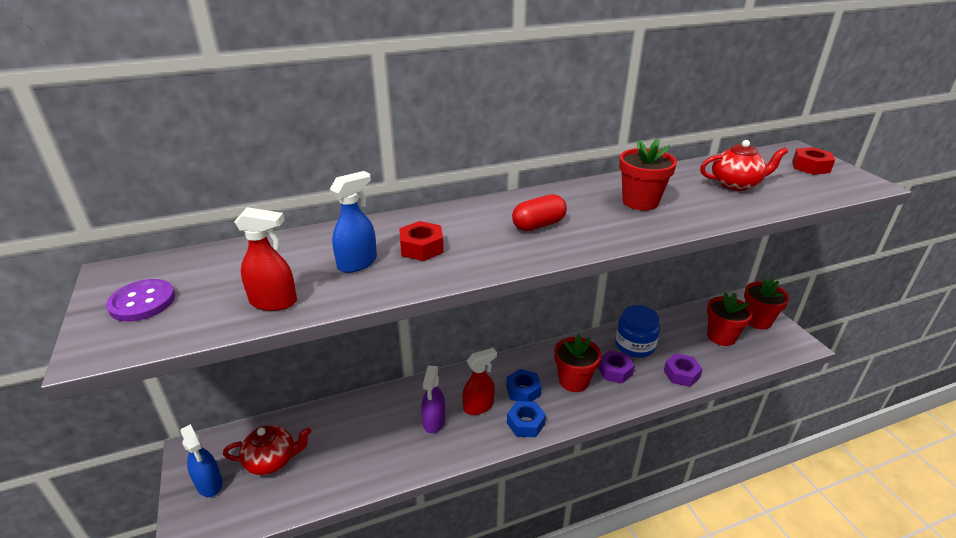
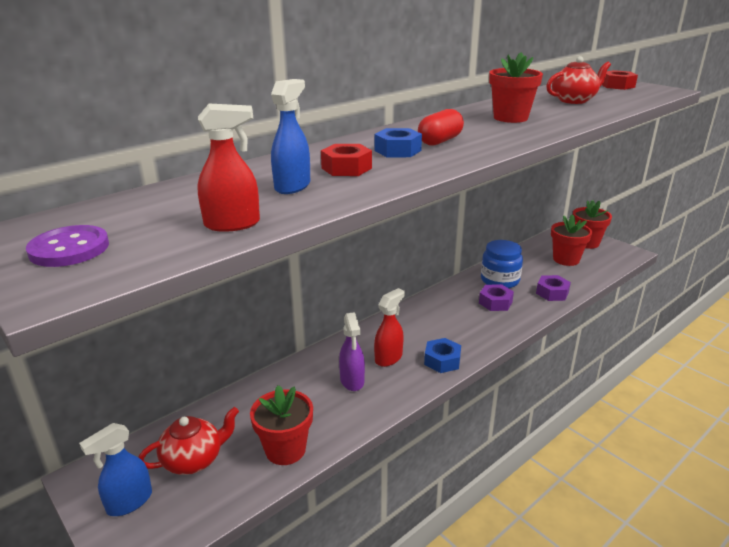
camera: 20 degrees left, 5 degrees down
(209, 484) = (129, 502): blue spray bottle -> blue spray bottle turned 105 degrees clockwise
(523, 390) = (423, 336): blue nut -> blue nut (397, 150)
(573, 381) = (464, 318): red flower pot -> red flower pot (285, 450)

